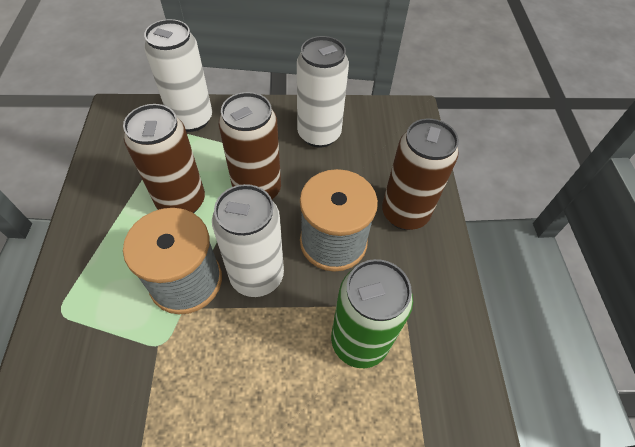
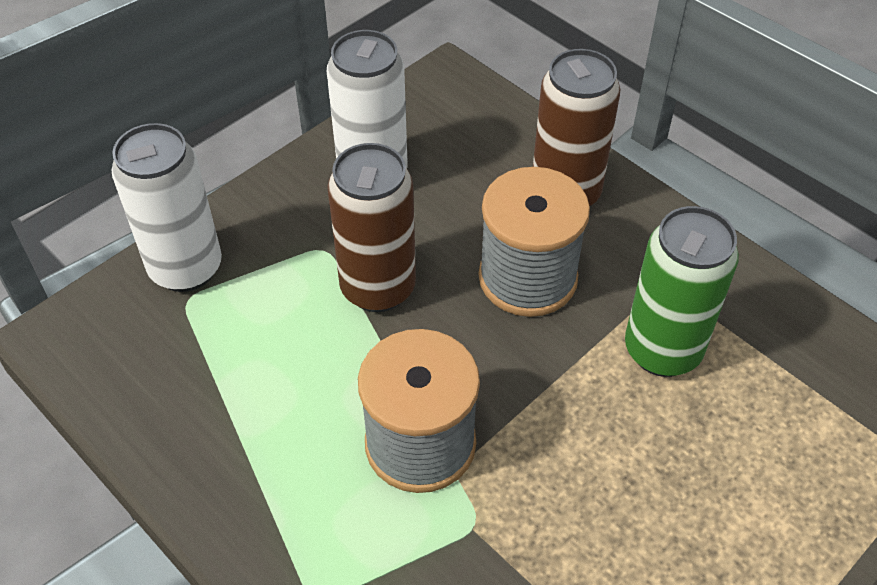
camera: 40 degrees left, 5 degrees down
(181, 202) = (303, 370): brown can -> none
(257, 276) = (490, 375): white can -> none

